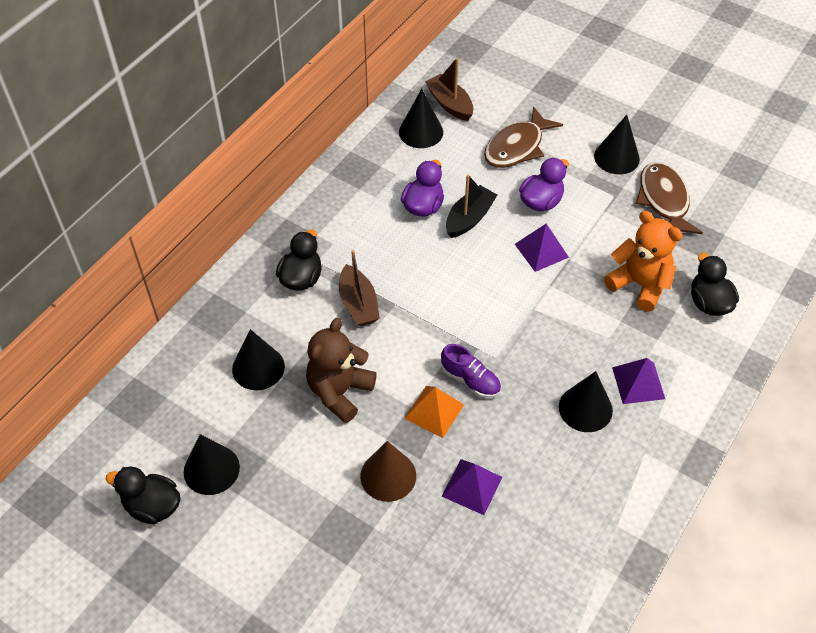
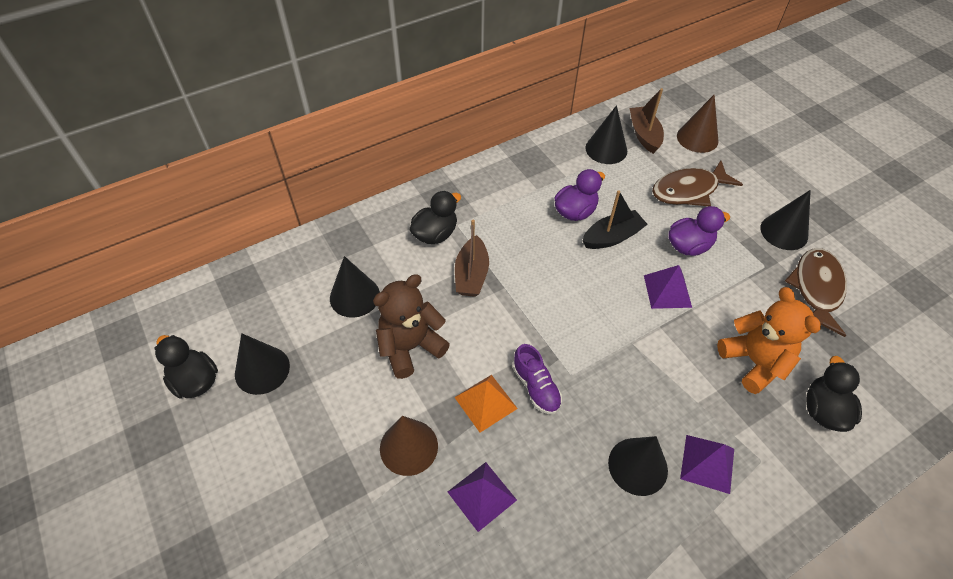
camera: 25 degrees right, 0 degrees up
(501, 90) = (697, 138): none -> brown cone

